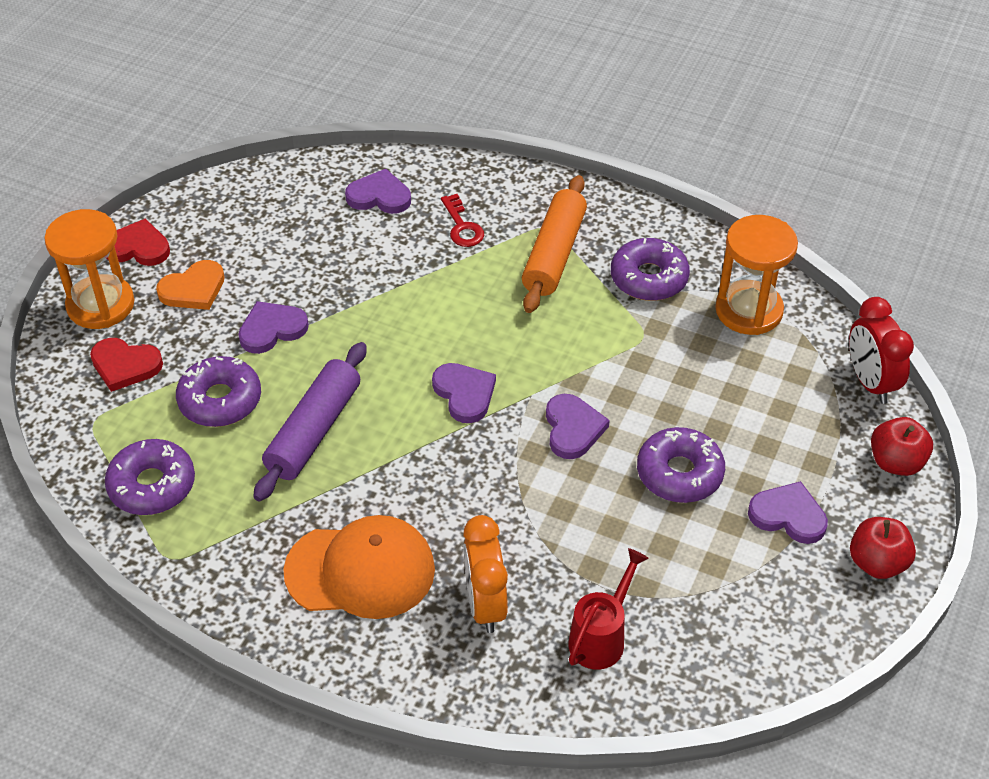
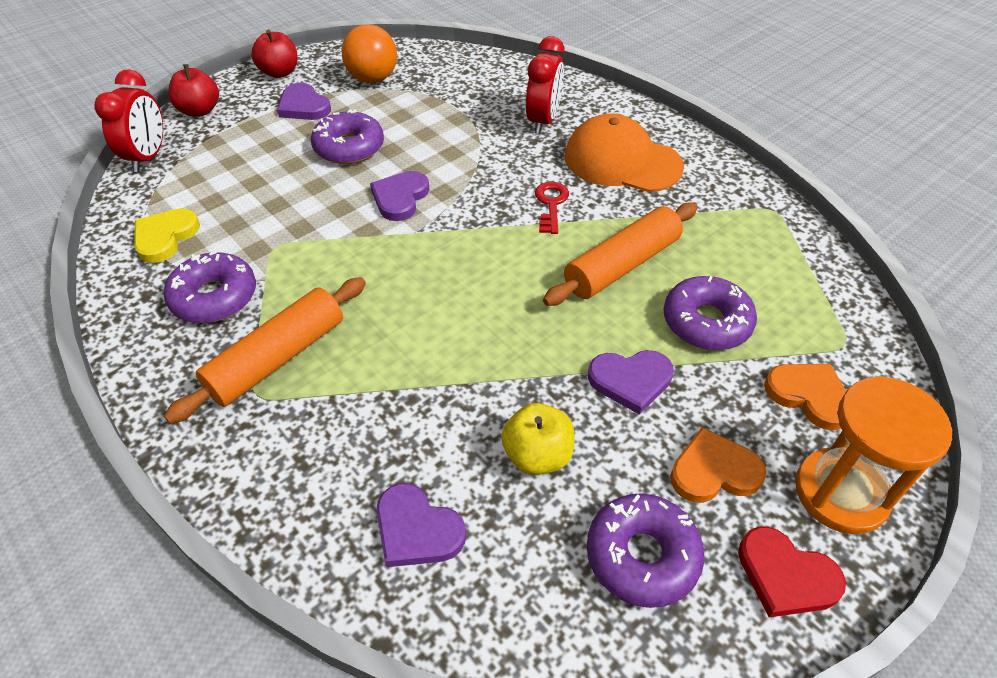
camera: 155 degrees left, 0 degrees up
(125, 365) = (809, 396): red heart -> orange heart
(152, 485) = (785, 267): purple donut -> purple donut (642, 556)
(314, 431) = (621, 265): purple rolling pin -> orange rolling pin
(322, 258) = (537, 455): none -> yellow apple
(462, 226) = (346, 435): red key -> red key (551, 204)
(464, 394) = (469, 252): purple heart -> none
(485, 604) = (543, 121): orange clock -> red clock
(601, 637) = (480, 88): red watering can -> none
(748, 310) = (165, 237): orange hourglass -> yellow heart
(750, 599) = (373, 79): none -> orange ball

